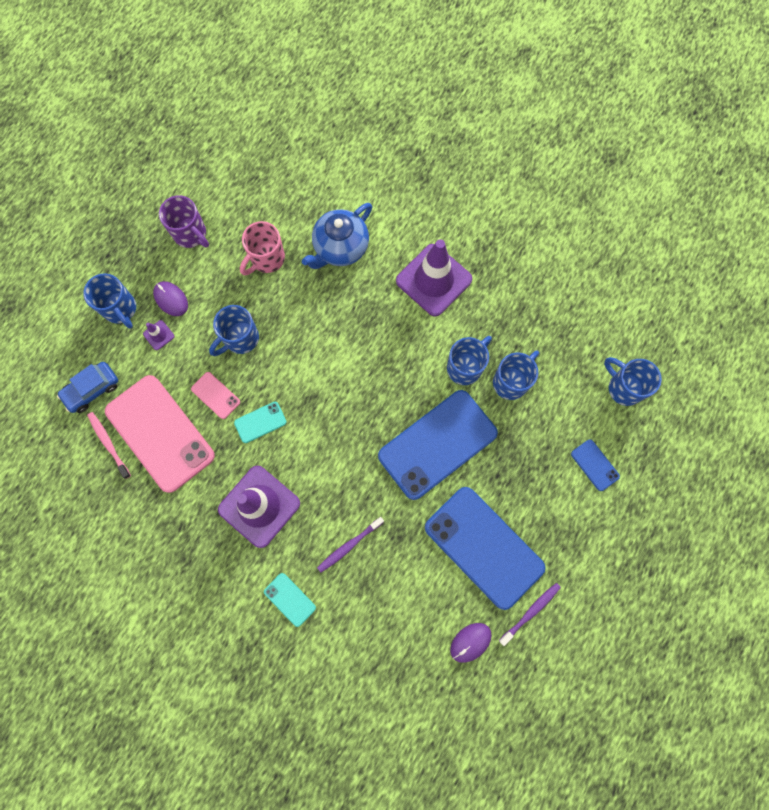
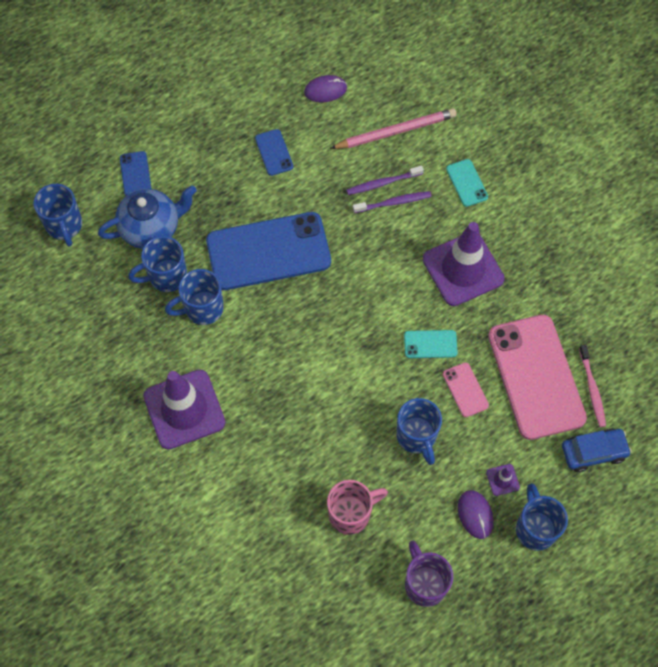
camera: 155 degrees left, 10 degrees down
(240, 339) = (416, 437): blue mug -> blue mug turned 90 degrees clockwise
(340, 248) = (265, 490): blue teapot -> blue teapot (151, 228)
(381, 626) = (396, 131): none -> pink pencil
(484, 547) = (274, 152): blue phone -> blue phone, size x0.43
(531, 612) = (262, 90): purple toothbrush -> purple toothbrush (382, 183)

